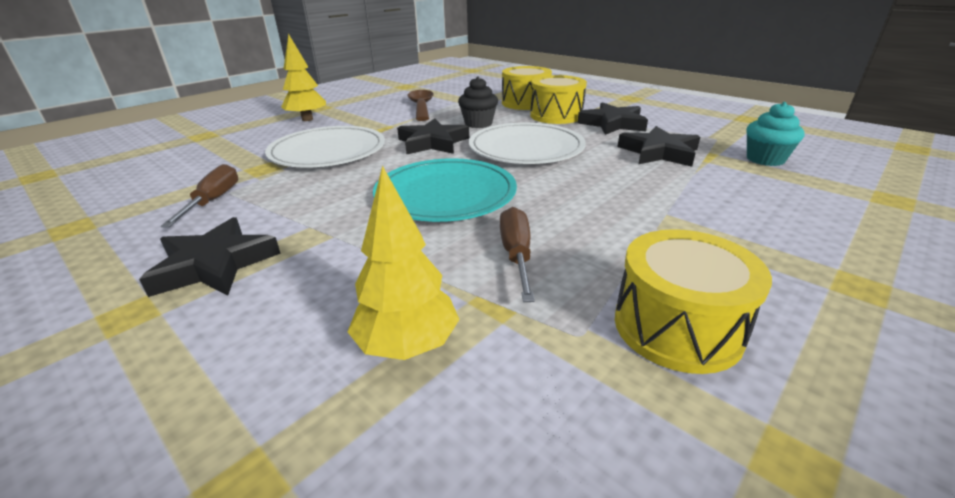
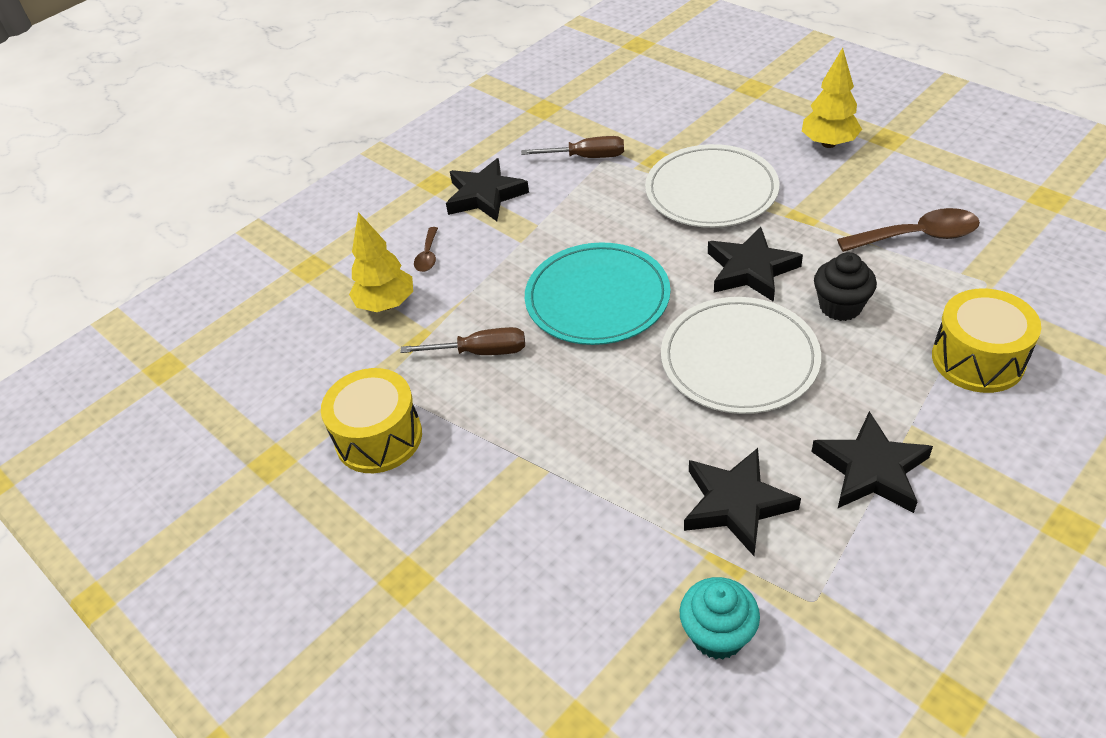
camera: 95 degrees right, 15 degrees up
(313, 309) = (428, 256): none -> brown spoon
(556, 115) = (905, 398): yellow drum -> none

